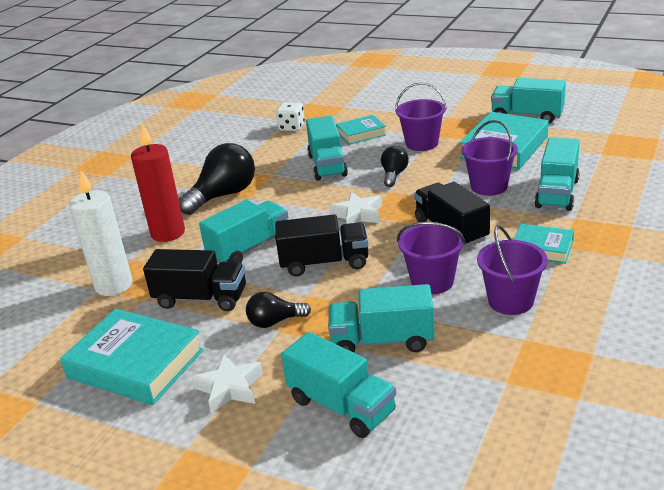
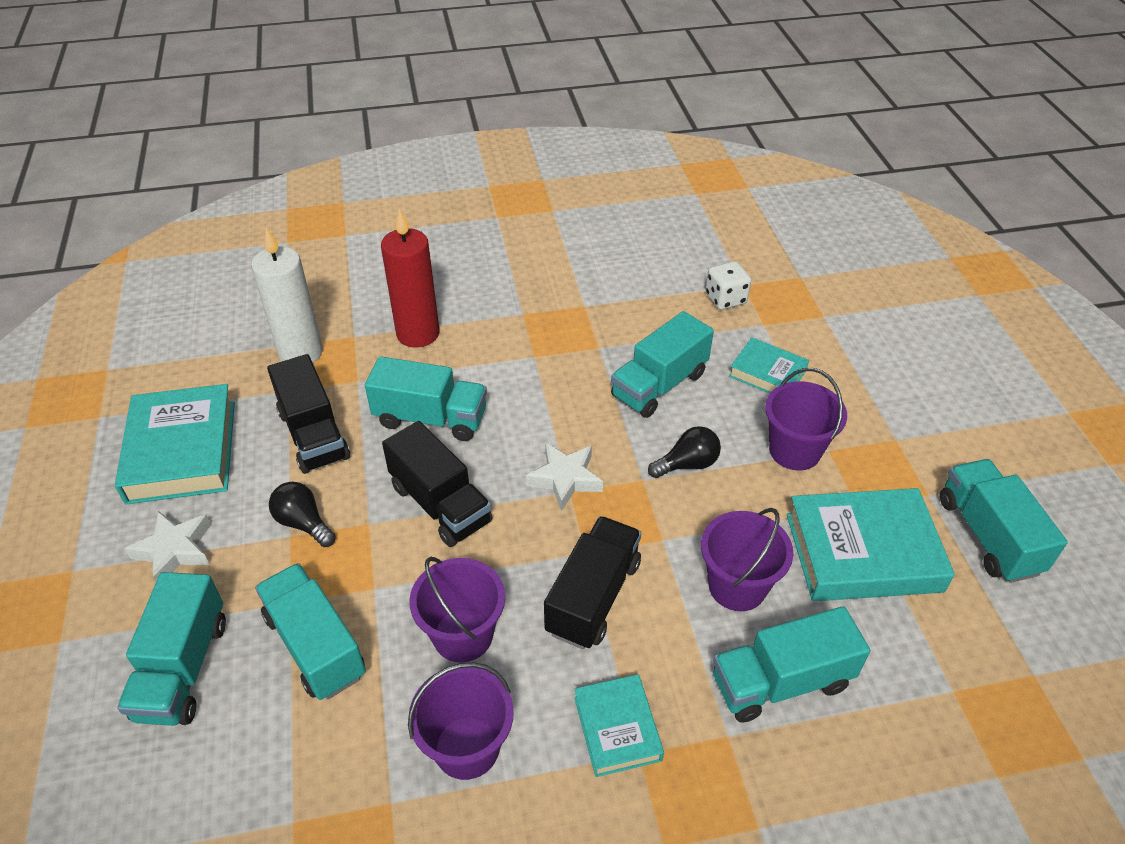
camera: 50 degrees right, 15 degrees up
(223, 195) = (522, 332): black light bulb -> none

